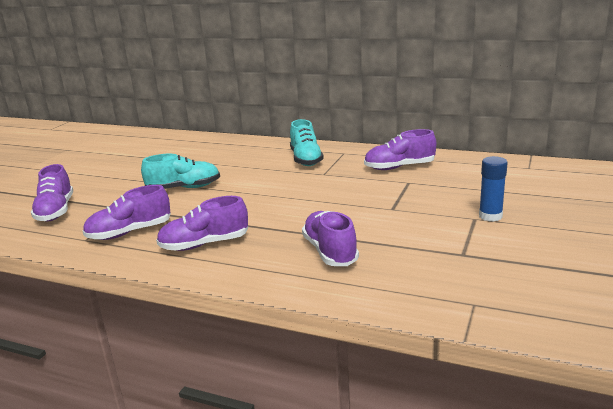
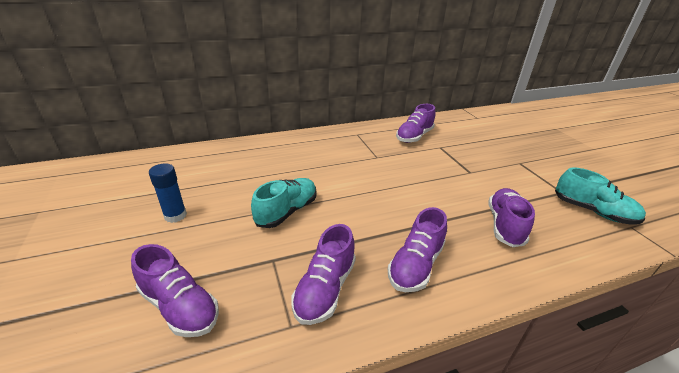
camera: 45 degrees left, 10 degrees up
(306, 159) = (340, 147): turquoise shoe -> turquoise shoe (592, 211)
(330, 252) = (504, 225): purple shoe -> purple shoe turned 75 degrees clockwise
(490, 216) = (523, 158): blue glue stick -> blue glue stick (175, 215)

